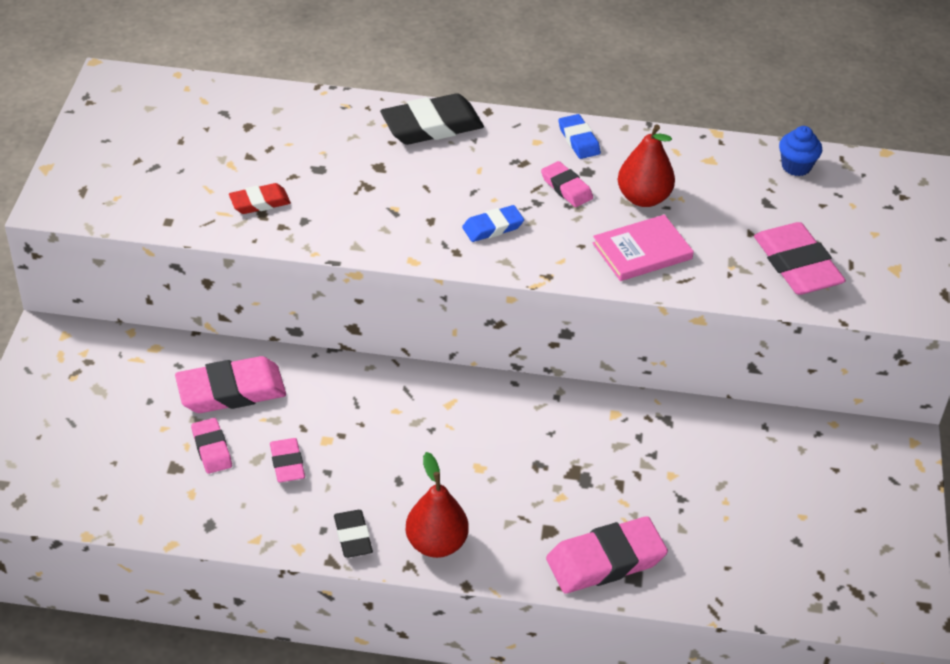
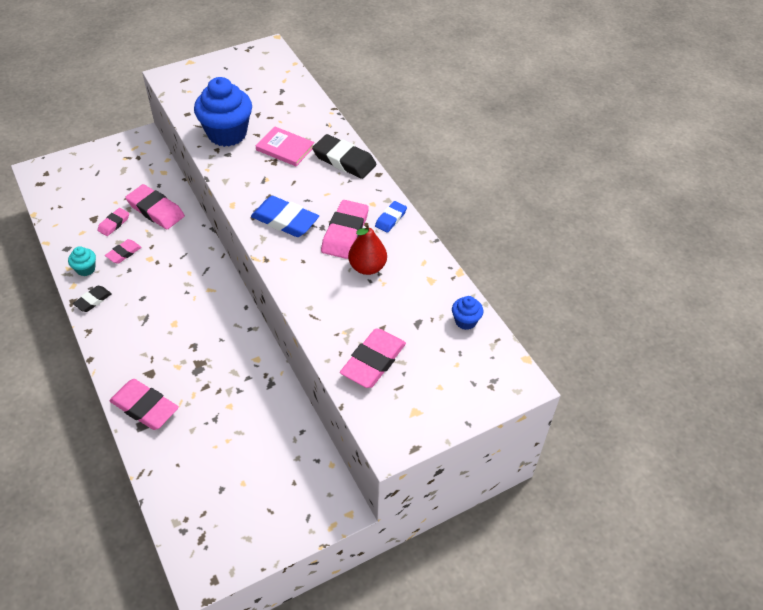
camera: 55 degrees right, 5 degrees up
(260, 202) = (227, 134): red eraser -> blue cupcake
(279, 519) = (86, 269): none -> turquoise cupcake
(436, 543) = (109, 333): red pear -> none
(492, 227) = (285, 220): blue eraser -> blue eraser, size x1.79
(566, 188) = (345, 233): pink eraser -> pink eraser, size x1.79
(642, 251) = (321, 287): pink book -> pink book (285, 148)

